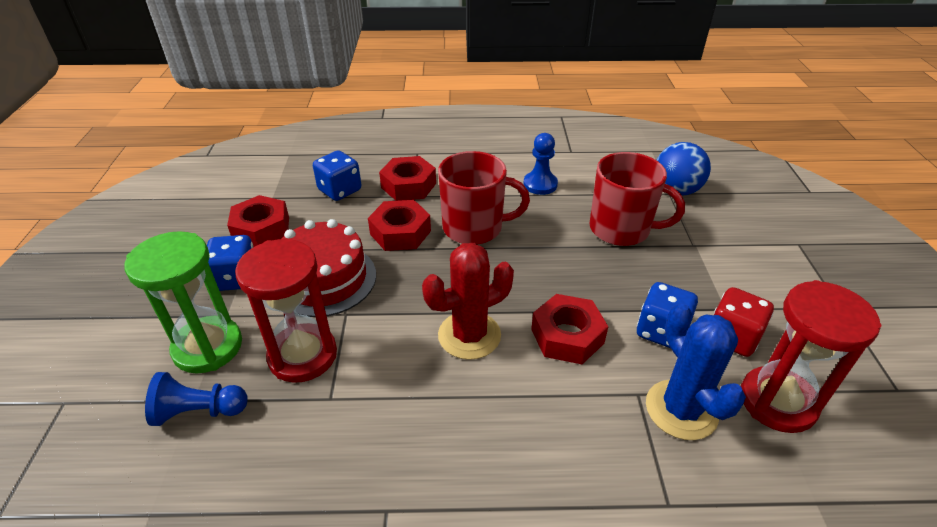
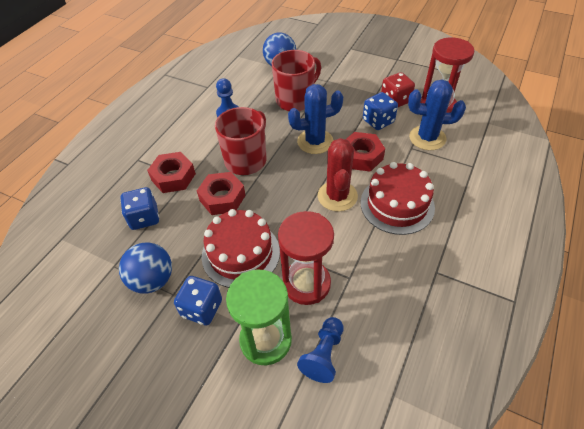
camera: 60 degrees left, 10 degrees up
(261, 229) = (152, 280): red nut -> blue ball
(497, 412) = (397, 204): none -> red cake
(556, 276) = (315, 141): none -> blue cactus

